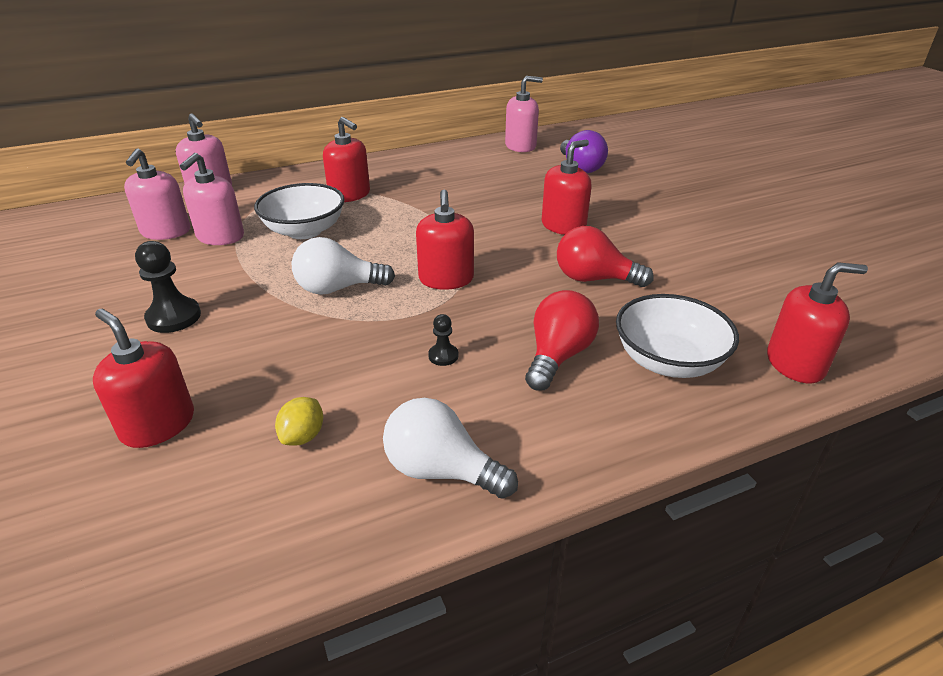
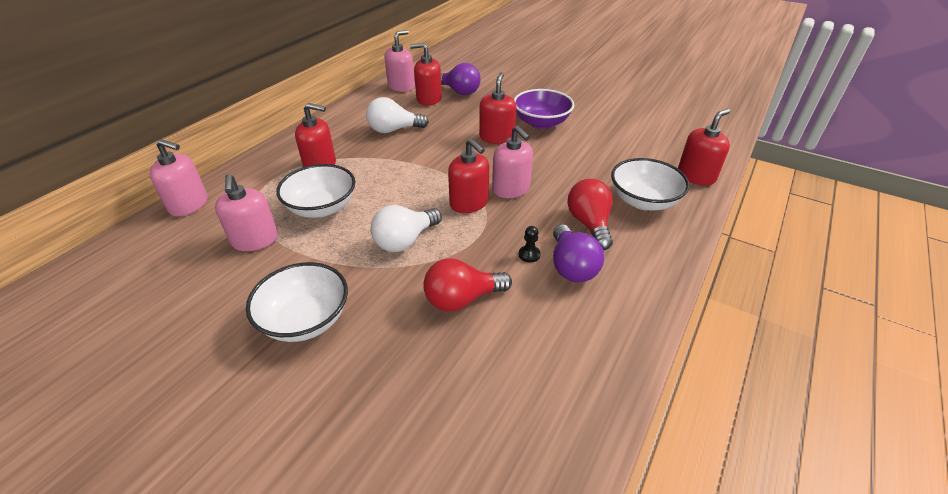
camera: 35 degrees left, 5 degrees up
(158, 425) = (405, 399): red soap dispenser -> red soap dispenser (429, 99)
(166, 231) = (196, 256): pink soap dispenser -> pink soap dispenser (511, 189)
(174, 317) = (305, 320): black pawn -> white bowl
(303, 436) = (511, 349): yellow lemon -> none
(441, 470) = (610, 323): white light bulb -> white light bulb (394, 130)
(475, 390) = (571, 266): none -> purple light bulb
(594, 279) = (553, 167): red light bulb -> red light bulb (462, 299)
(641, 228) = (541, 123): none -> purple bowl

